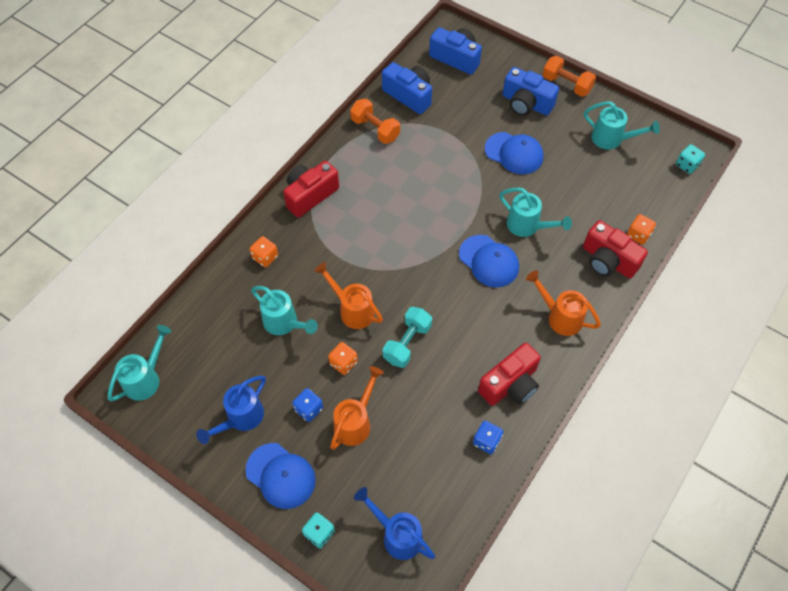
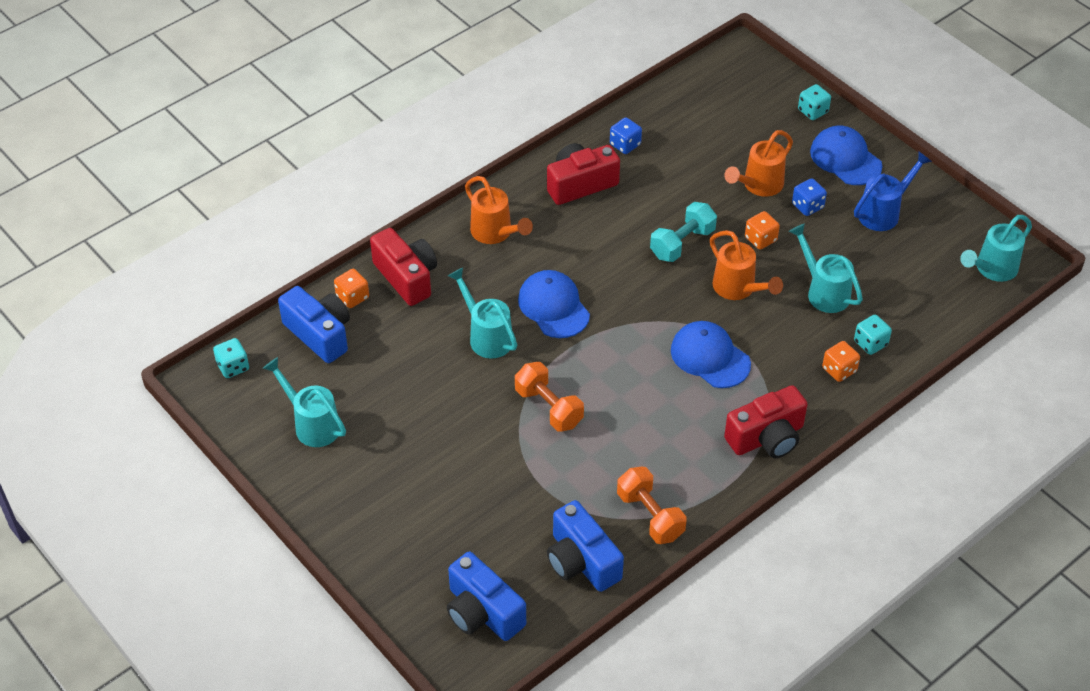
camera: 165 degrees left, 10 degrees down
(243, 285) = (870, 343): none -> turquoise dice
(397, 535) = (737, 96): blue watering can -> none
(514, 153) = (460, 434): blue cap -> blue cap (710, 357)
(526, 103) = (407, 506): blue camera -> blue camera (319, 334)
(566, 84) = (329, 524): orange dumbbell -> orange dumbbell (549, 407)

